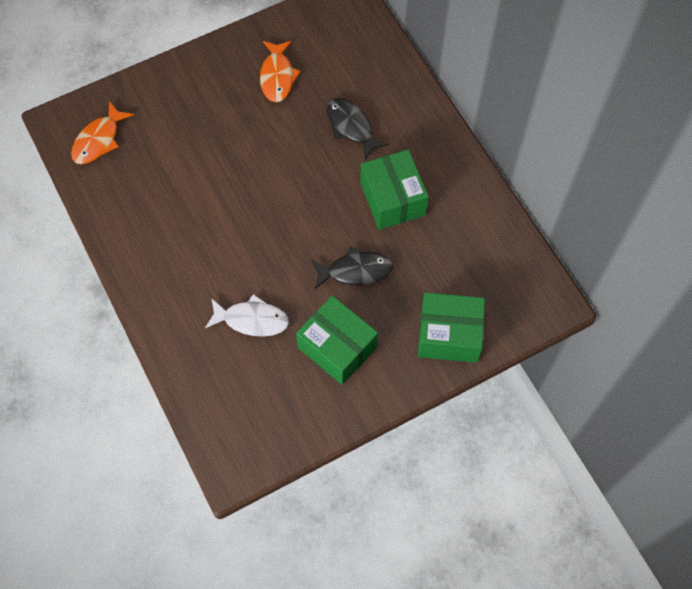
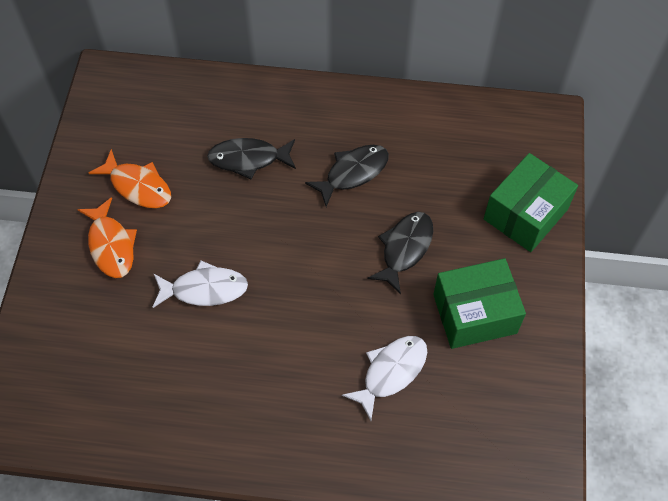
camera: 55 degrees left, 5 degrees down
(99, 140) = (62, 397): orange fish -> orange fish (111, 245)
(230, 168) = (204, 289): none -> white fish
(392, 199) = (353, 173): green box -> black fish

